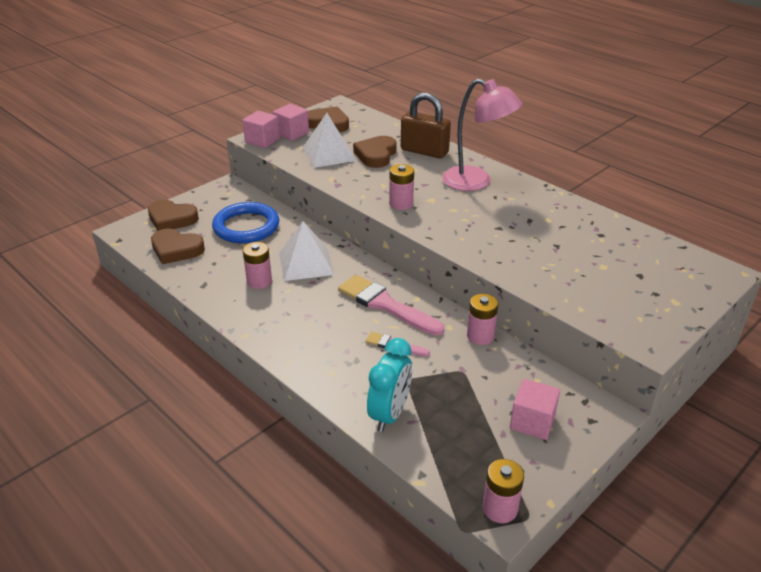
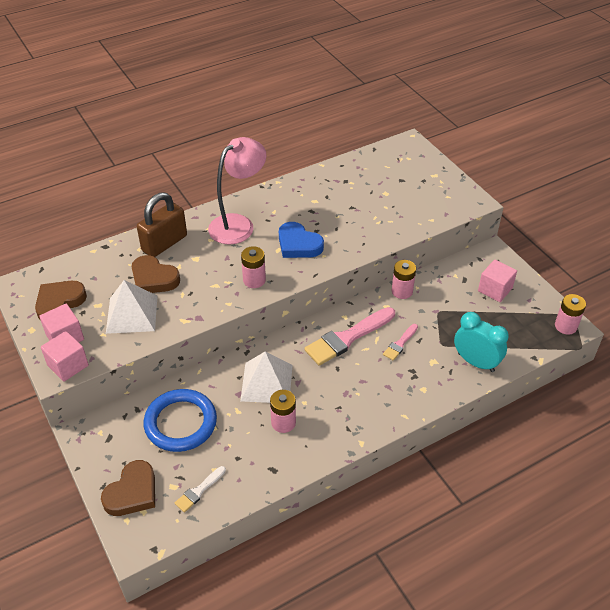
camera: 75 degrees left, 10 degrees up
(176, 249) = (199, 490): brown heart -> white brush
(469, 220) = (298, 244): none -> blue heart

